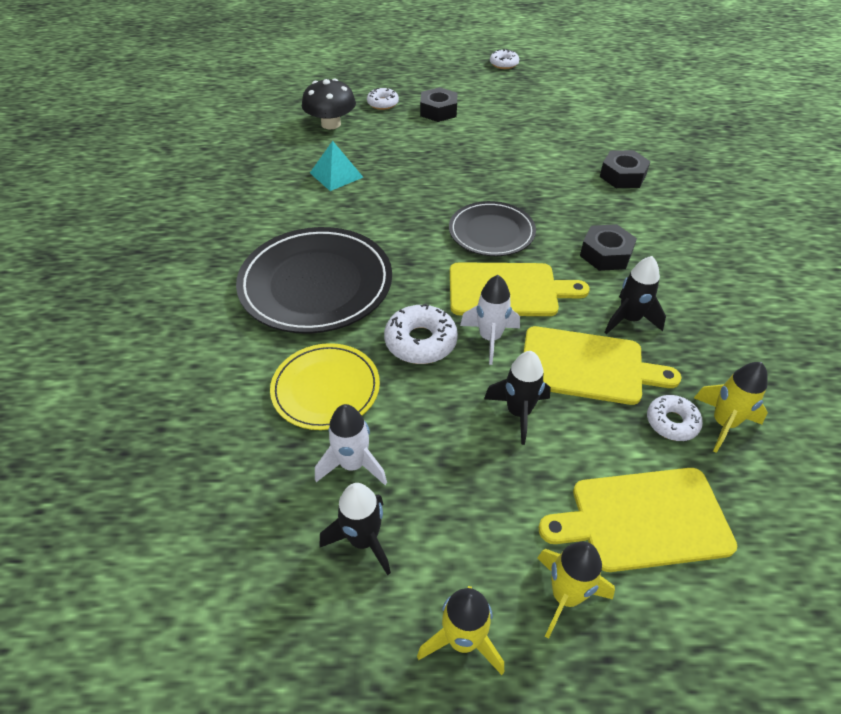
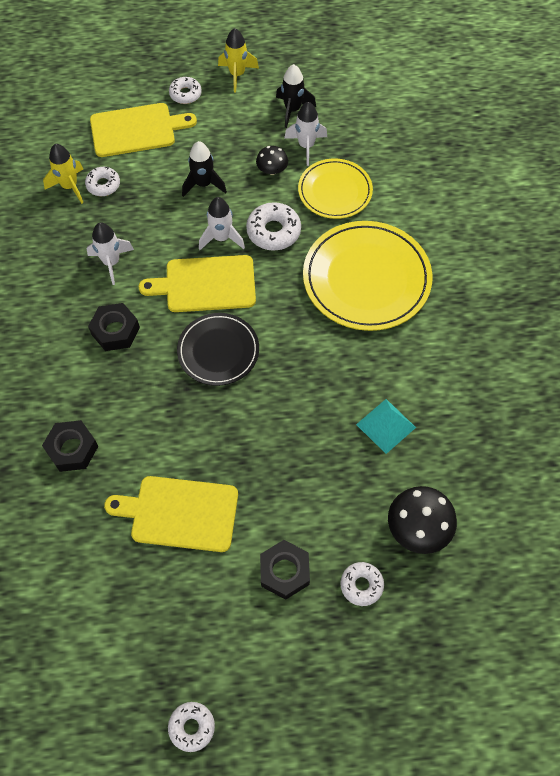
camera: 175 degrees right, 15 degrees up
(316, 284) = (366, 279): black plate -> yellow plate
(413, 428) = (272, 170): none -> black mushroom
(565, 596) = (185, 94): yellow rocket -> white donut
(587, 366) = (151, 220): yellow cutting board -> yellow cutting board (179, 513)
(629, 319) = (111, 262): black rocket -> white rocket

